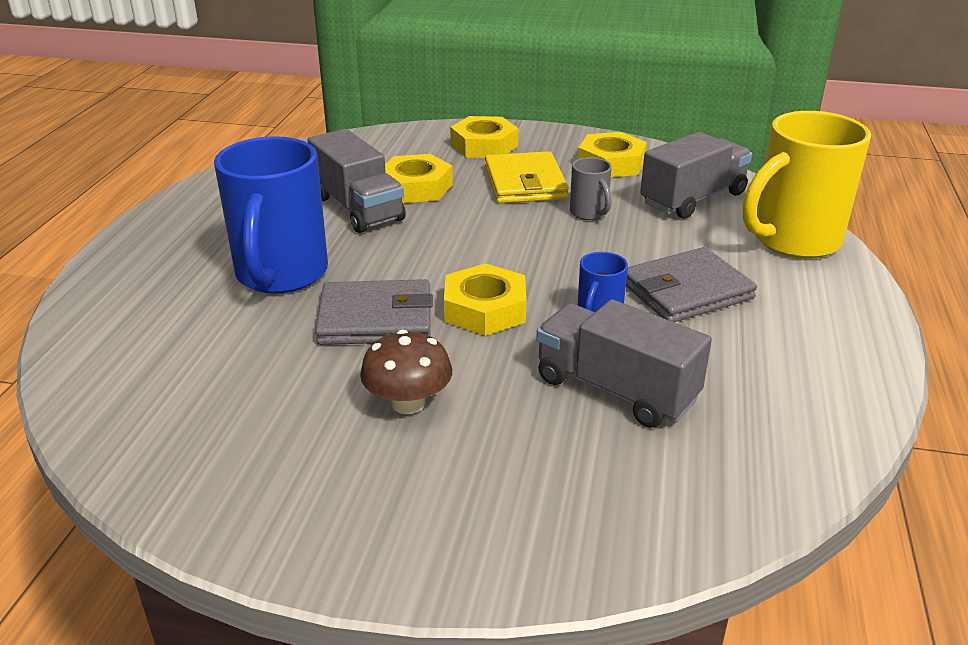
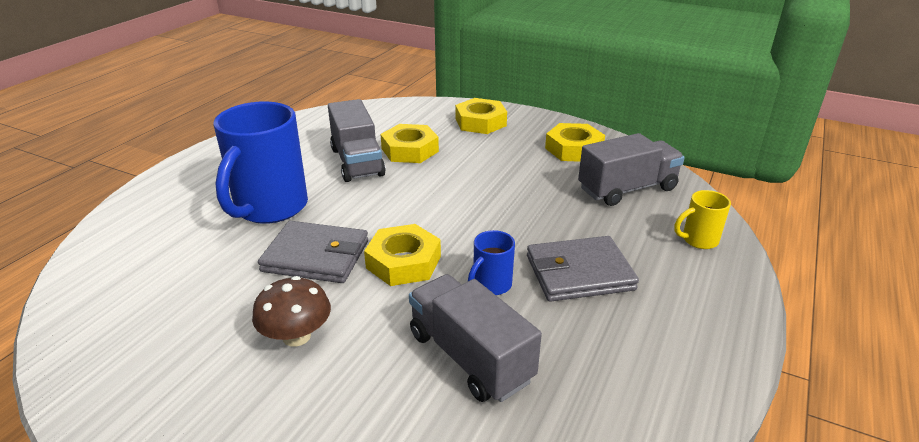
camera: 15 degrees right, 0 degrees up
(525, 183) = (495, 157): yellow wallet -> none
(589, 213) = (533, 190): grey mug -> none
(793, 241) = (698, 240): yellow mug -> yellow mug, size x0.46

